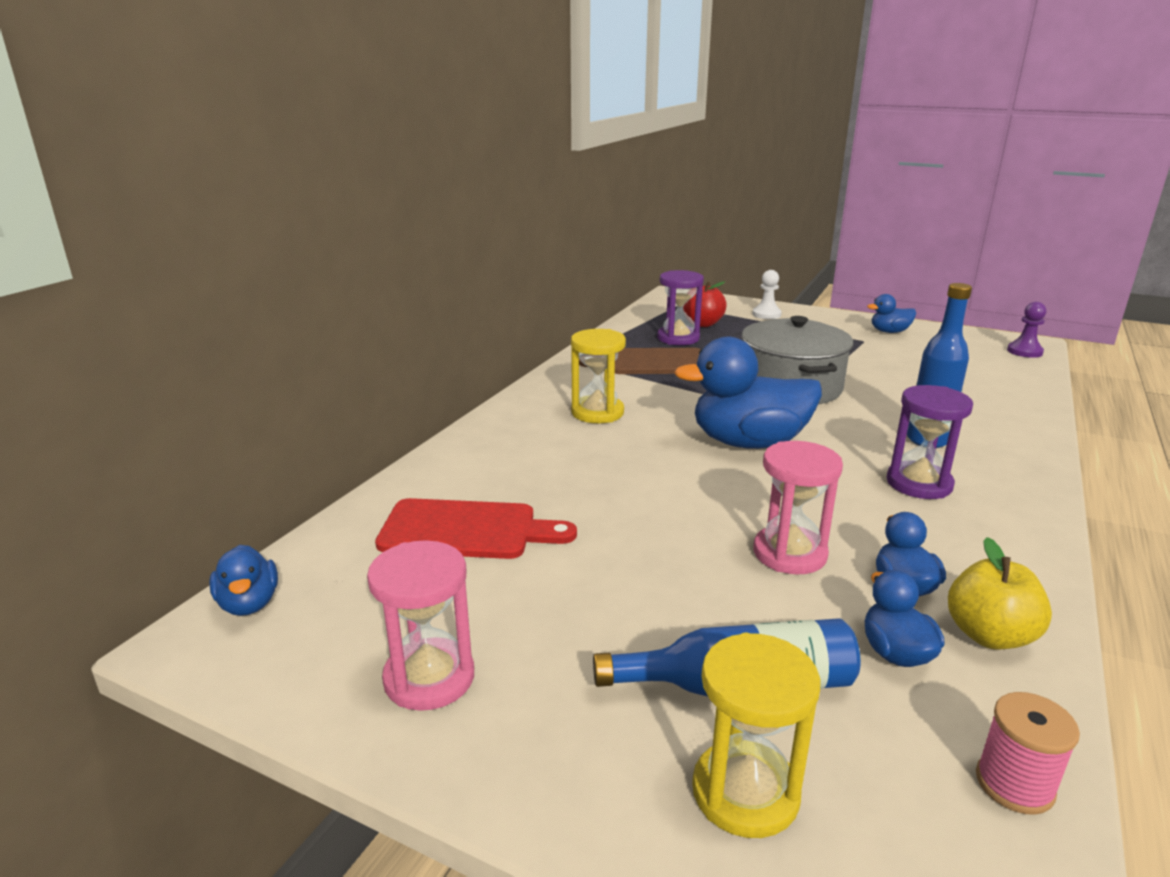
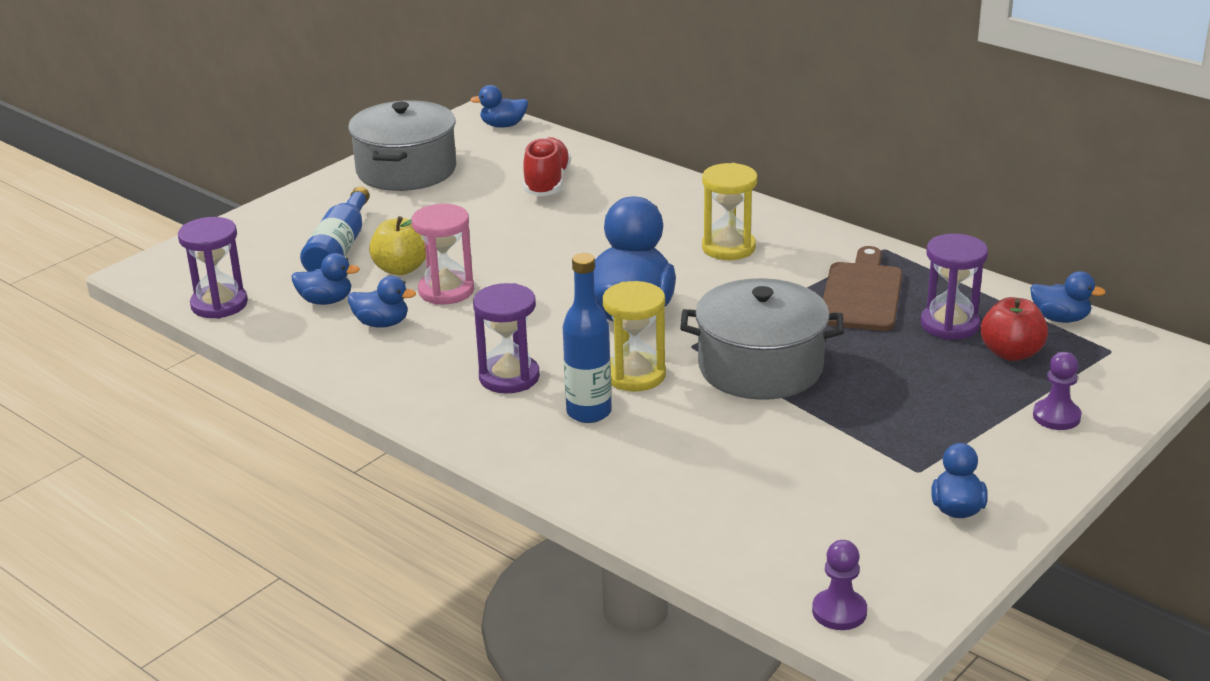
camera: 105 degrees right, 5 degrees up
(429, 678) = (406, 170): pink hourglass -> grey pot
(466, 530) = (547, 183): red cutting board -> red shoe
(648, 314) = (1060, 318): none -> blue duck
(745, 792) = (273, 237): yellow hourglass -> yellow hourglass (635, 375)
(766, 314) = (1056, 416): white pawn -> purple pawn
(989, 635) = (315, 338): yellow apple -> yellow apple (401, 269)
(1014, 784) = (219, 304): pink spool -> purple hourglass

